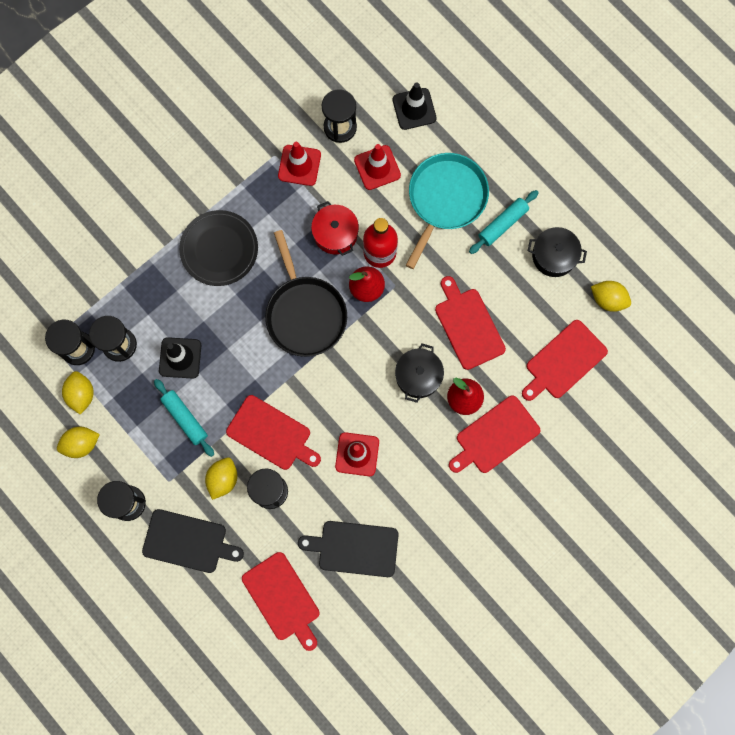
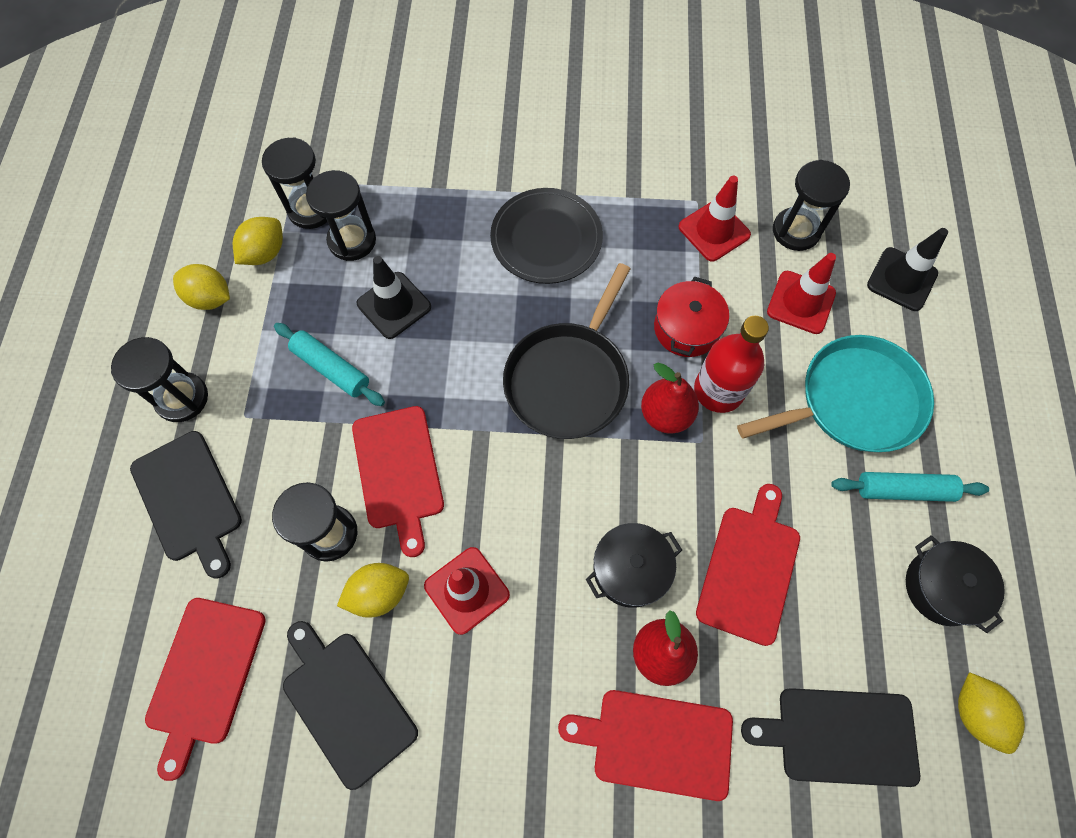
camera: 45 degrees right, 10 degrees down
(185, 418) = (331, 369): turquoise rolling pin -> turquoise rolling pin turned 60 degrees counterclockwise
(223, 479) = (297, 469): yellow lemon -> yellow lemon (379, 593)
(563, 361) = (840, 736): red cutting board -> black cutting board

